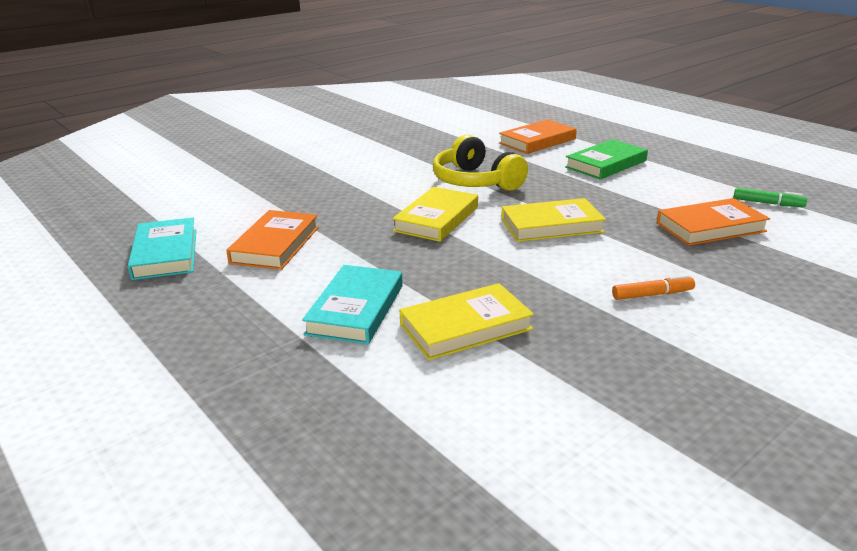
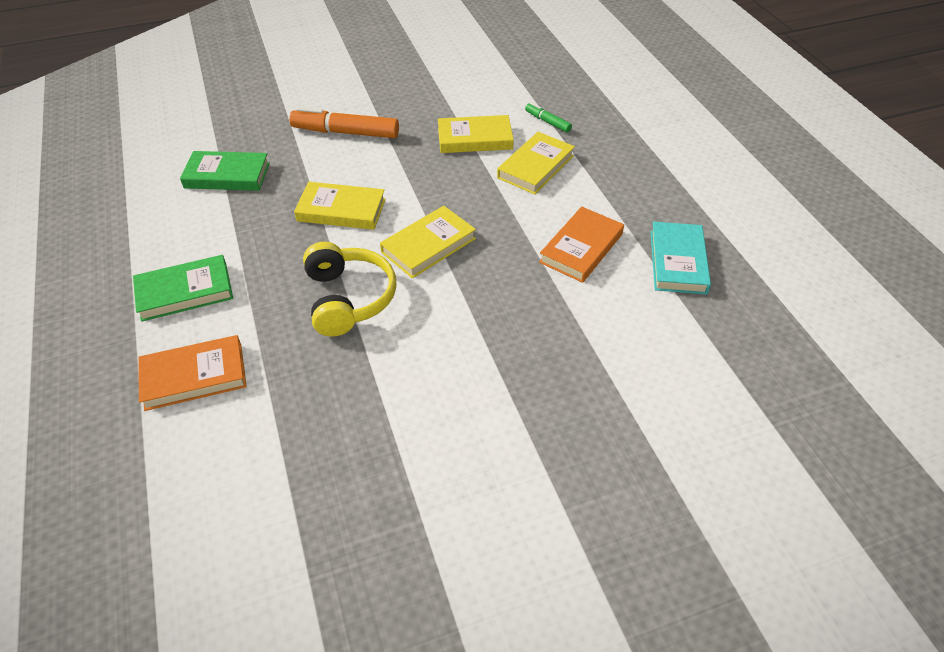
camera: 160 degrees left, 20 degrees up
(355, 309) = (536, 167): turquoise book -> yellow book
(652, 295) = (345, 132): orange marker -> orange marker, size x1.96
(710, 227) = (227, 175): orange book -> green book
(767, 203) = (141, 188): green marker -> green marker (547, 122)

